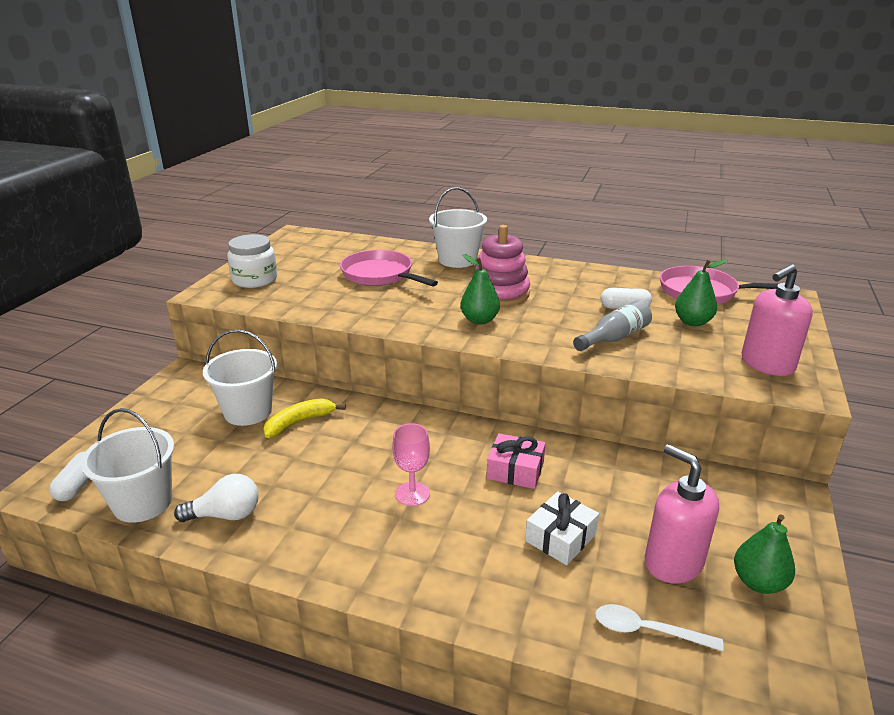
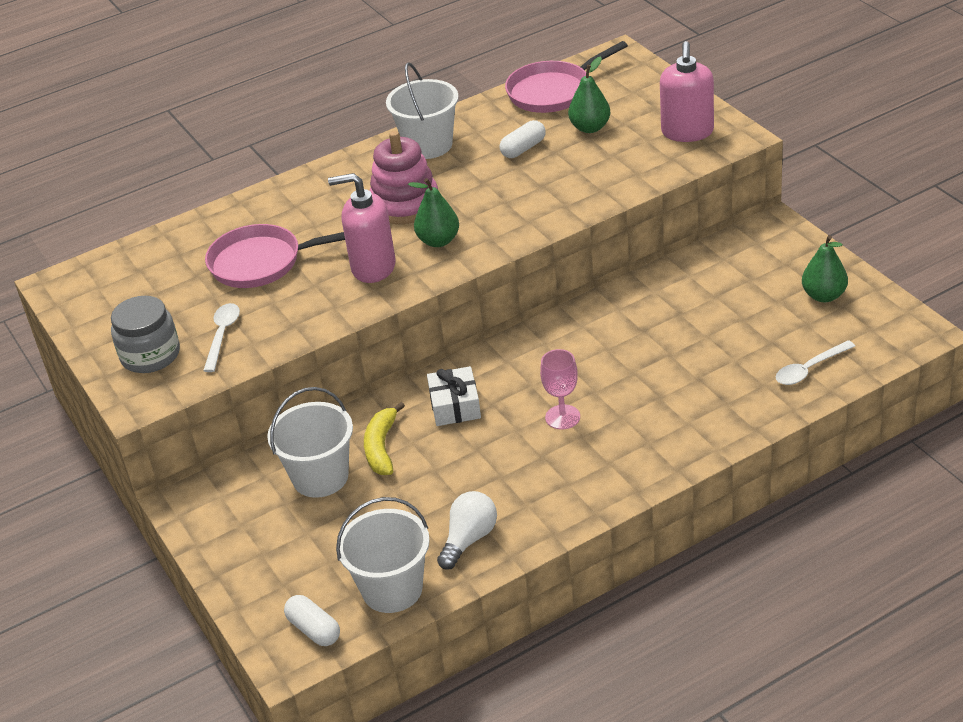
camera: 45 degrees left, 10 degrees up
(255, 280) = (150, 355): white jar -> grey jar
(295, 292) = (222, 335): none -> white spoon
(457, 260) = (297, 196): white bucket -> white bucket (428, 145)
(515, 470) = (598, 346): pink gift -> none
(560, 537) = (693, 362): white gift -> white gift (455, 406)
(614, 338) = (561, 182): grey bottle -> none
(673, 562) = (770, 322): pink soap dispenser -> pink soap dispenser (373, 267)

